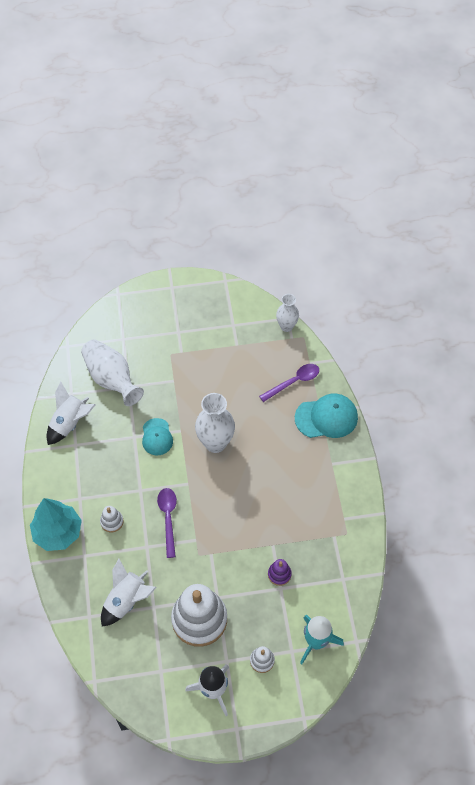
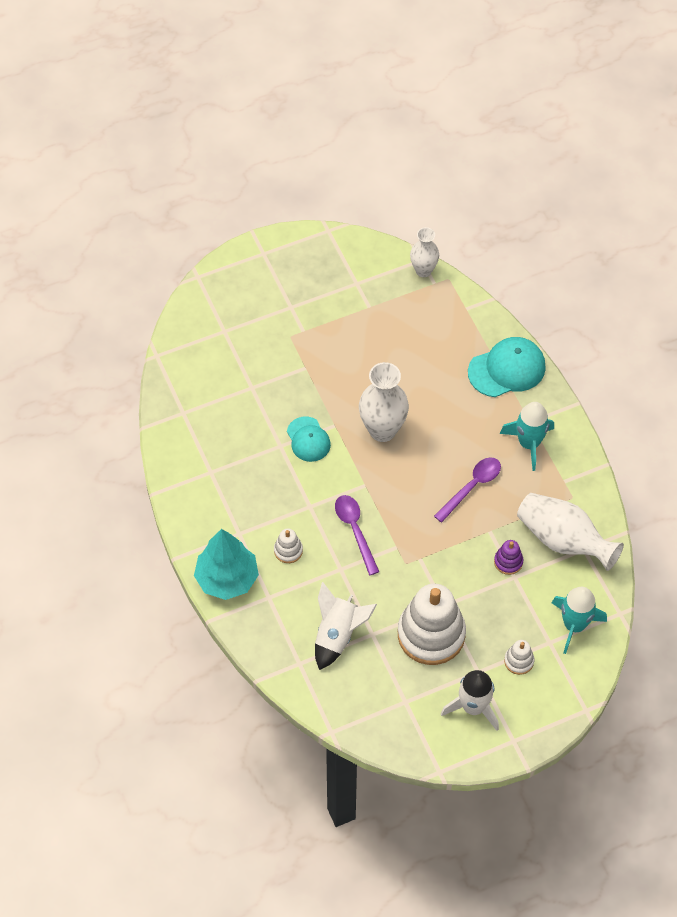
camera: 15 degrees left, 0 degrees up
(70, 423) = (194, 448): white rocket -> none
(111, 379) = (227, 383): white vase -> white vase (563, 540)
(293, 382) = (454, 336): purple spoon -> purple spoon (472, 487)
(325, 481) = (529, 443): none -> turquoise rocket

